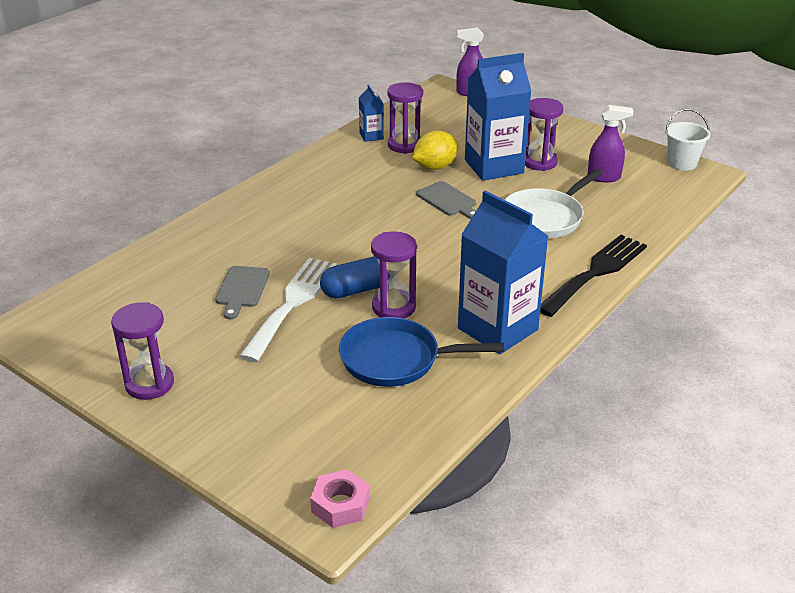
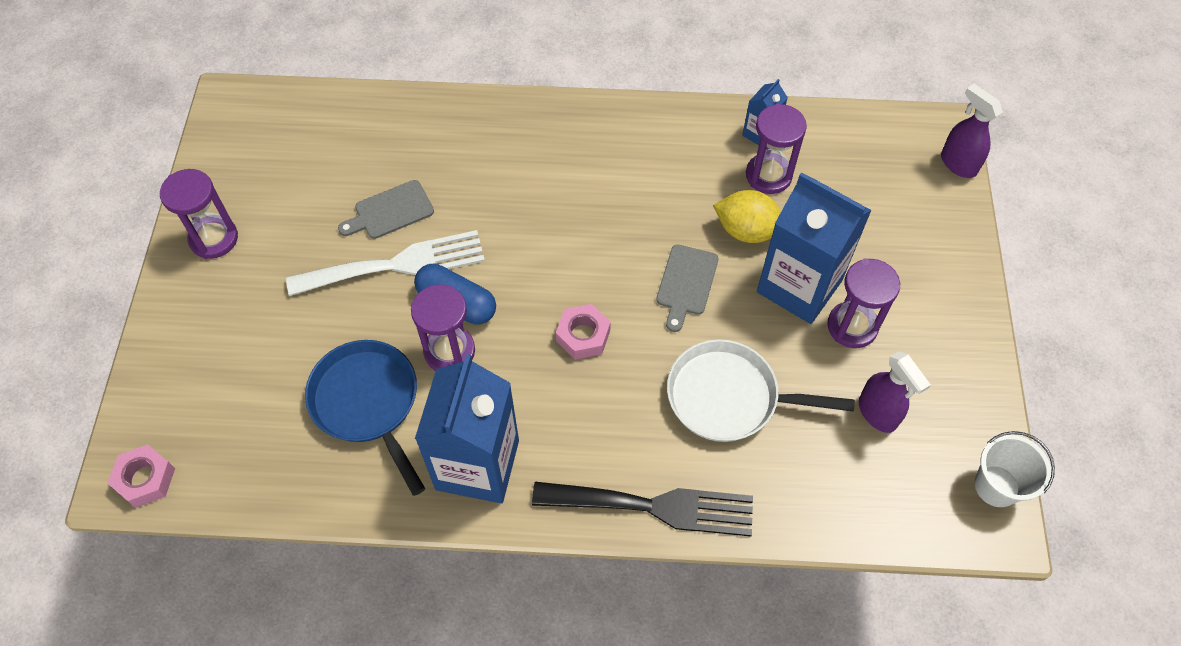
camera: 55 degrees right, 25 degrees up
(443, 250) = (583, 336): none -> pink nut

